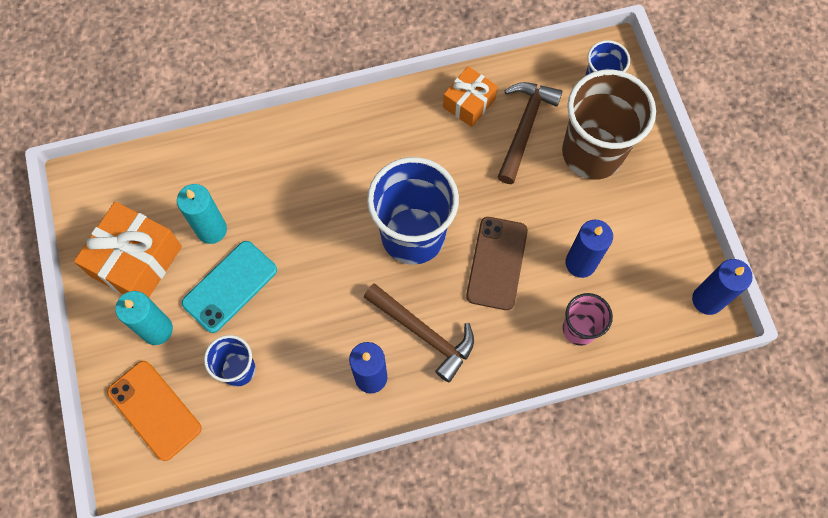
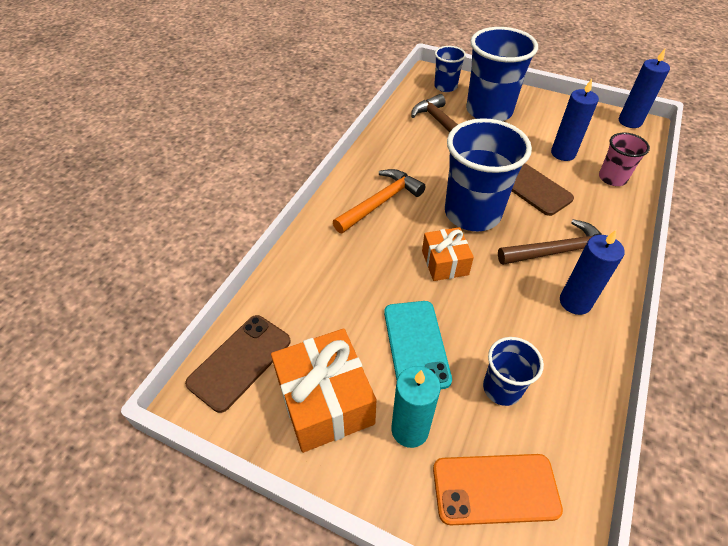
camera: 50 degrees left, 20 degrees down
(123, 183) = (240, 362): none -> brown phone
(211, 230) = (351, 325): turquoise candle -> none
(361, 153) = (381, 202): none -> orange hammer
(469, 103) = (400, 137): orange gift -> orange gift (445, 263)
(592, 153) = (489, 111): brown cup -> blue cup

